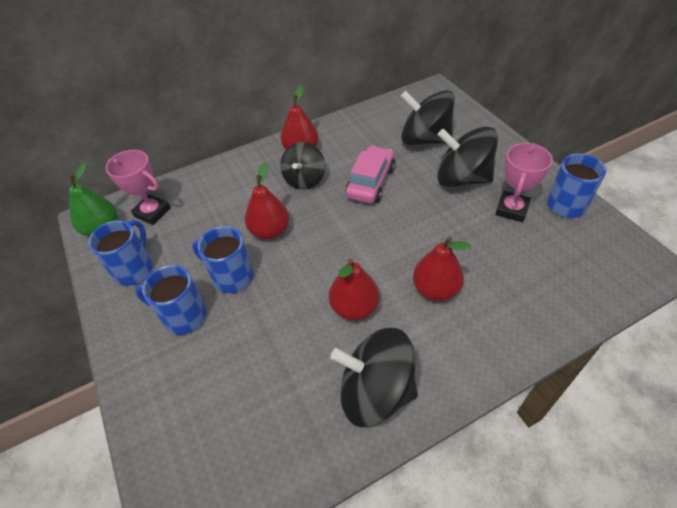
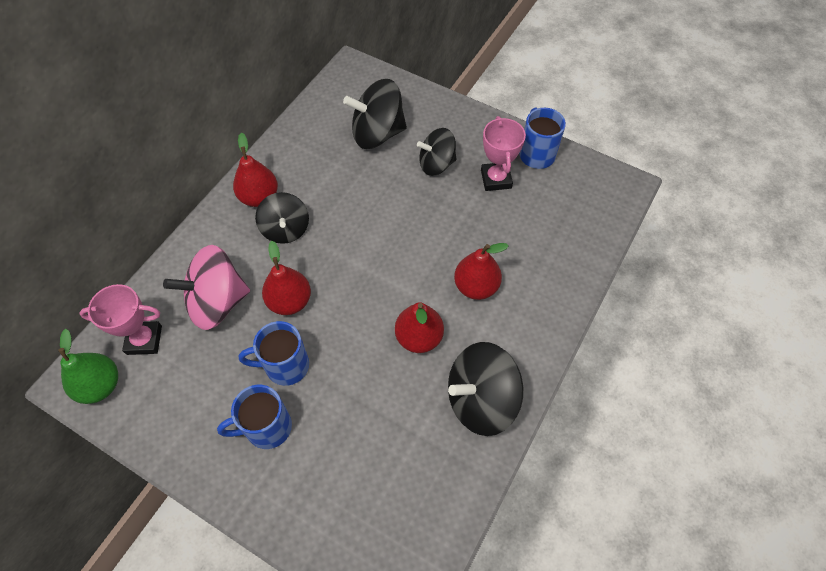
camera: 35 degrees left, 10 degrees up
(134, 269) = (176, 409): blue mug -> none
(218, 209) = (217, 302): none -> pink spinning top
(370, 182) = (354, 204): pink car -> none
(462, 178) = (436, 164): black spinning top -> black spinning top, size x0.66

